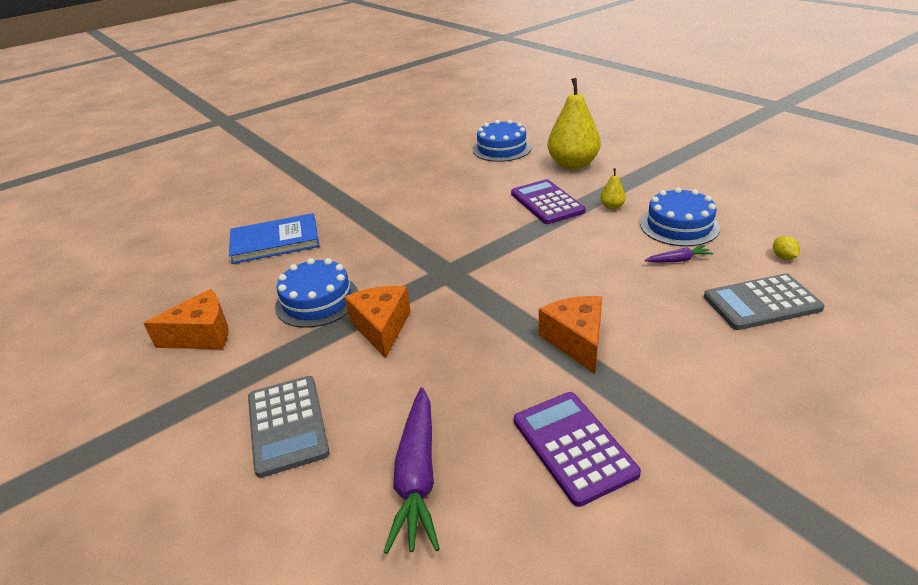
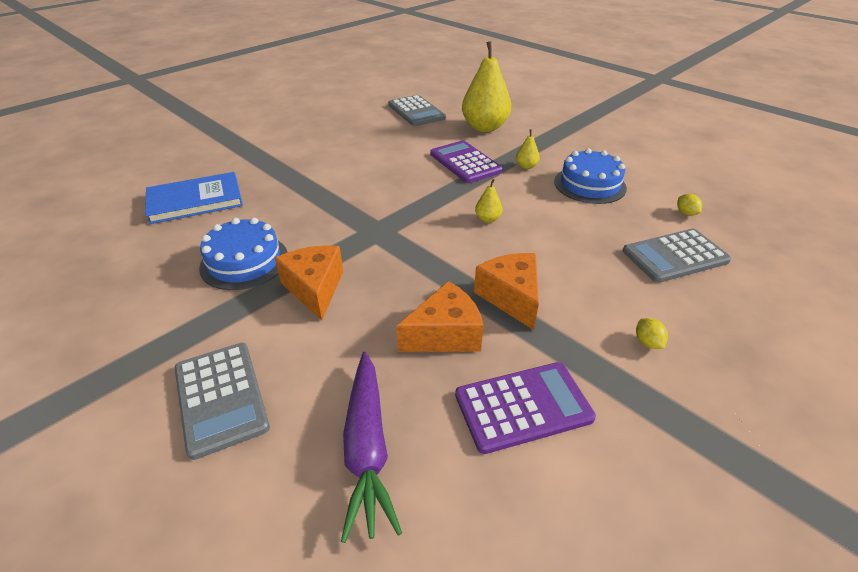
camera: 10 degrees left, 5 degrees up
(202, 335) = (120, 301): orange cheese -> orange cheese (445, 334)
(502, 149) = (416, 111): blue cake -> grey calculator
(563, 261) = (487, 219): none -> yellow pear
(573, 447) = (523, 406): purple calculator -> purple calculator turned 105 degrees clockwise
(678, 260) = (594, 217): purple carrot -> none
(714, 390) = (647, 342): none -> yellow lemon

